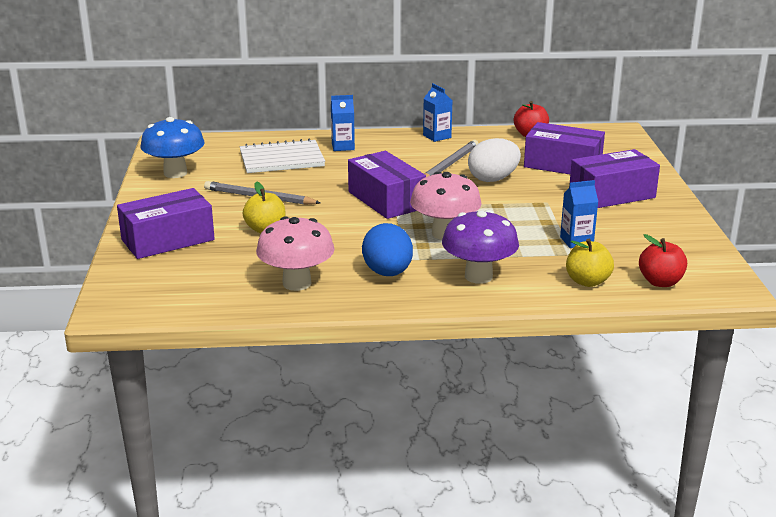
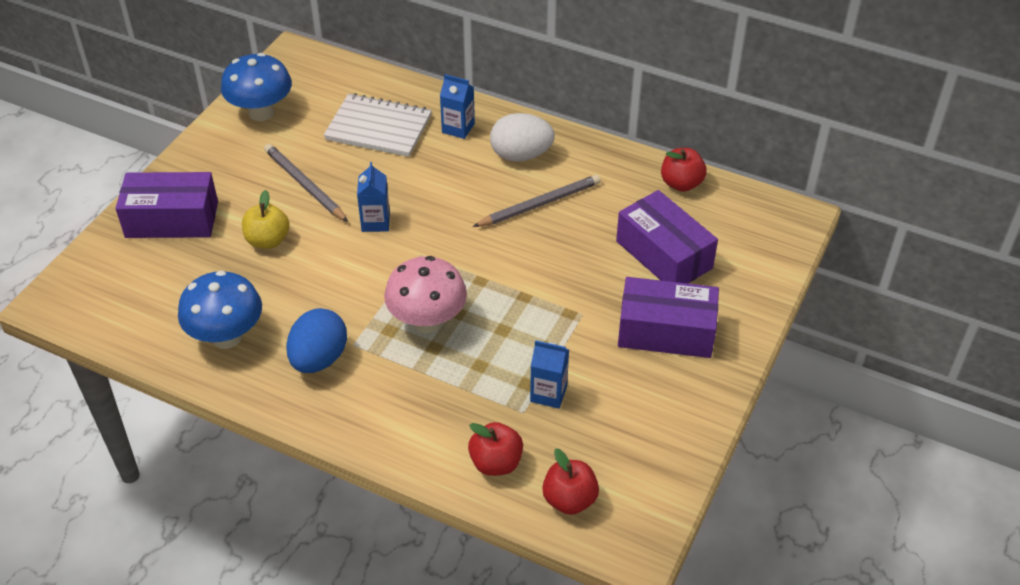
camera: 30 degrees right, 20 degrees up
(297, 283) = (227, 337): pink mushroom -> blue mushroom
(386, 200) = (420, 240): purple box -> none
(437, 136) = (573, 147): blue carton -> blue carton (375, 222)
(478, 276) = (398, 404): purple mushroom -> none
(493, 179) = (562, 249): white egg -> white egg (521, 155)
(587, 281) = (496, 463): yellow apple -> red apple

